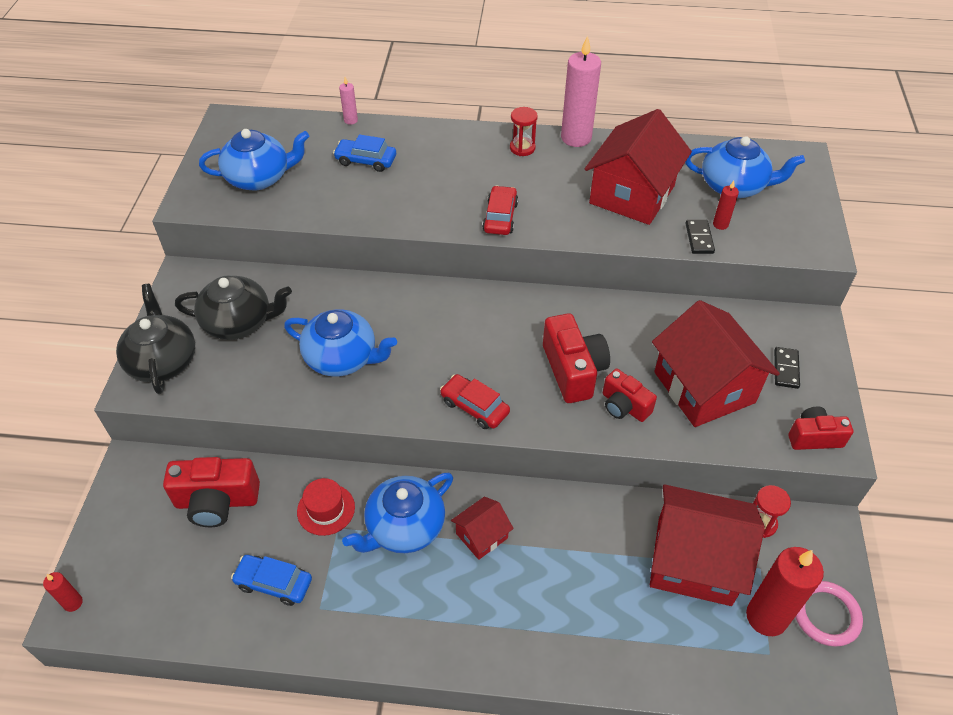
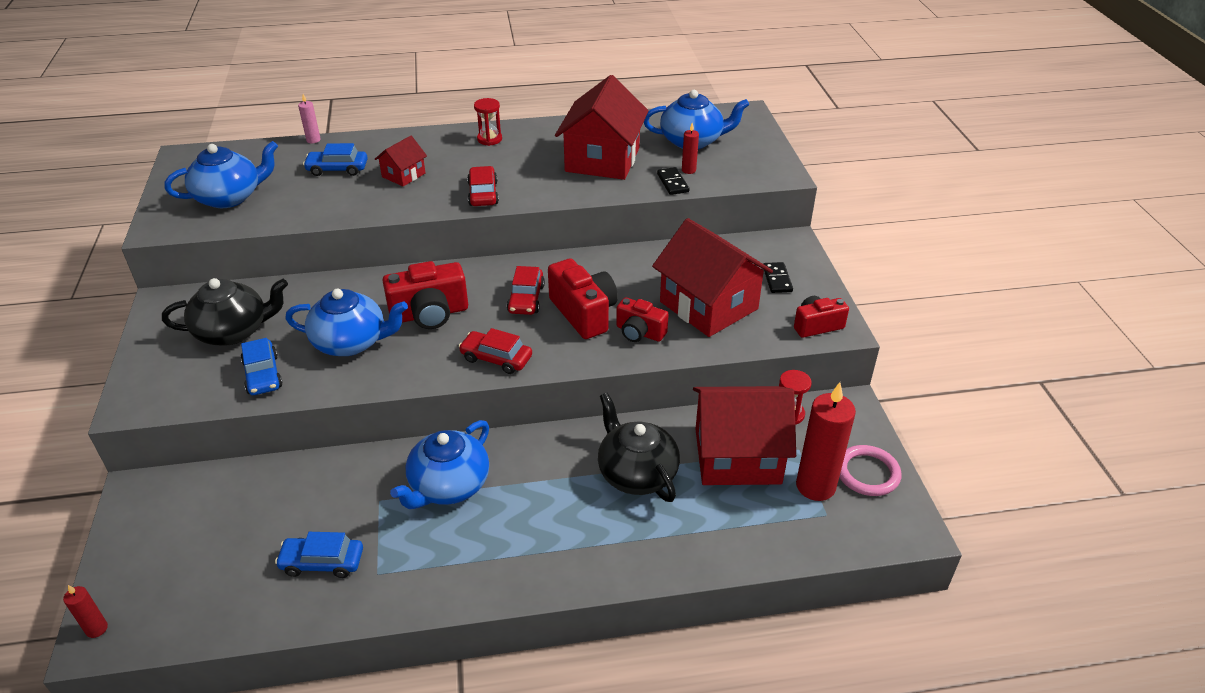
camera: 15 degrees left, 10 degrees down
(163, 361) = (157, 378): black teapot -> black teapot (636, 473)
(217, 501) = (242, 503): red camera -> red camera (429, 314)
(255, 378) = (262, 375): none -> blue car
(326, 509) = (362, 487): red hat -> none
(482, 535) = (529, 477): red house -> red house (403, 175)
(519, 340) = (526, 298): none -> red car
(576, 138) = (538, 125): pink candle -> none

